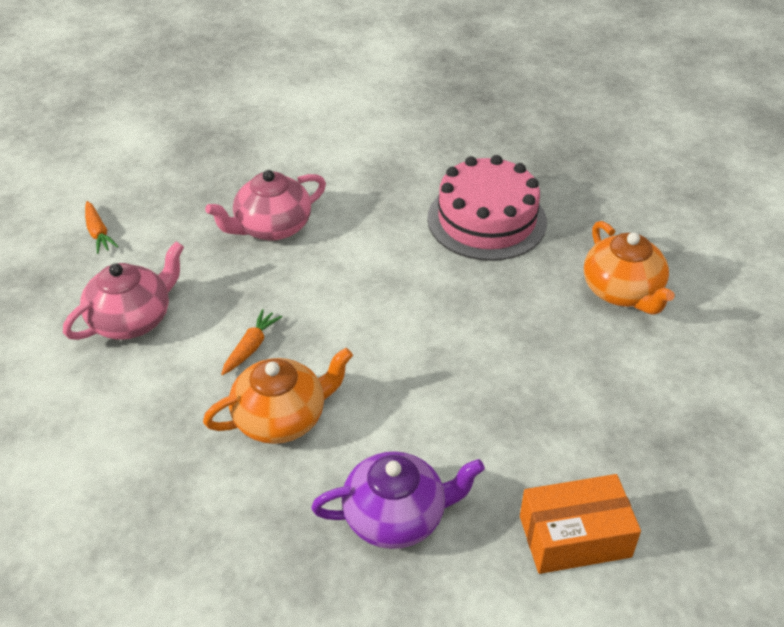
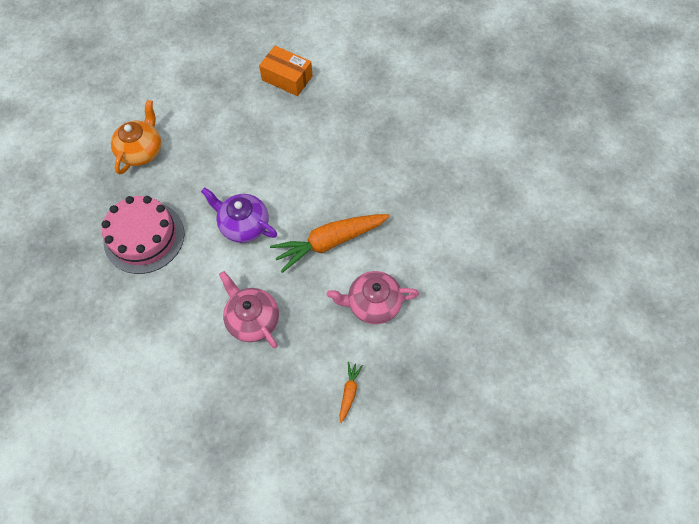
camera: 140 degrees left, 20 degrees up
(251, 347) = (329, 242): orange carrot -> orange carrot, size x2.23
(272, 227) = (252, 319): pink teapot -> pink teapot turned 135 degrees counterclockwise
(281, 418) = (346, 195): orange teapot -> none
(396, 516) = (339, 125): purple teapot -> purple teapot (243, 225)

